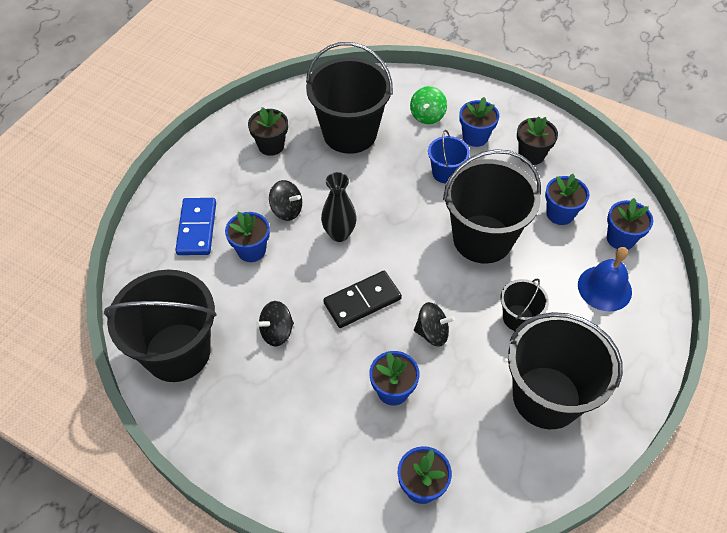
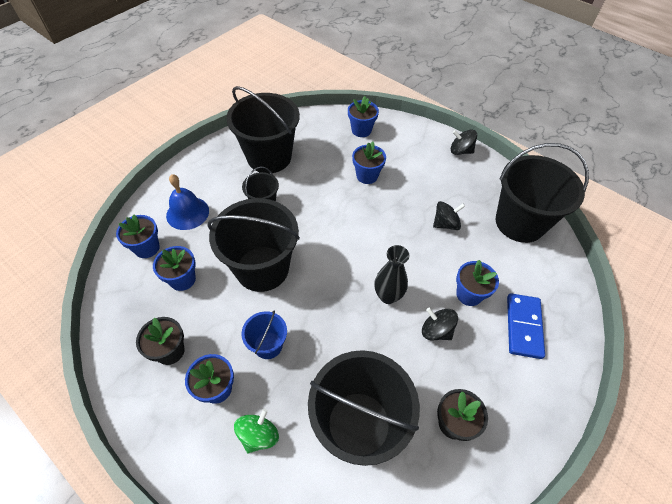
camera: 170 degrees left, 0 degrees up
(362, 301) = (377, 235): black domino -> none
(432, 333) = (330, 204): black spinning top -> black spinning top (460, 151)

